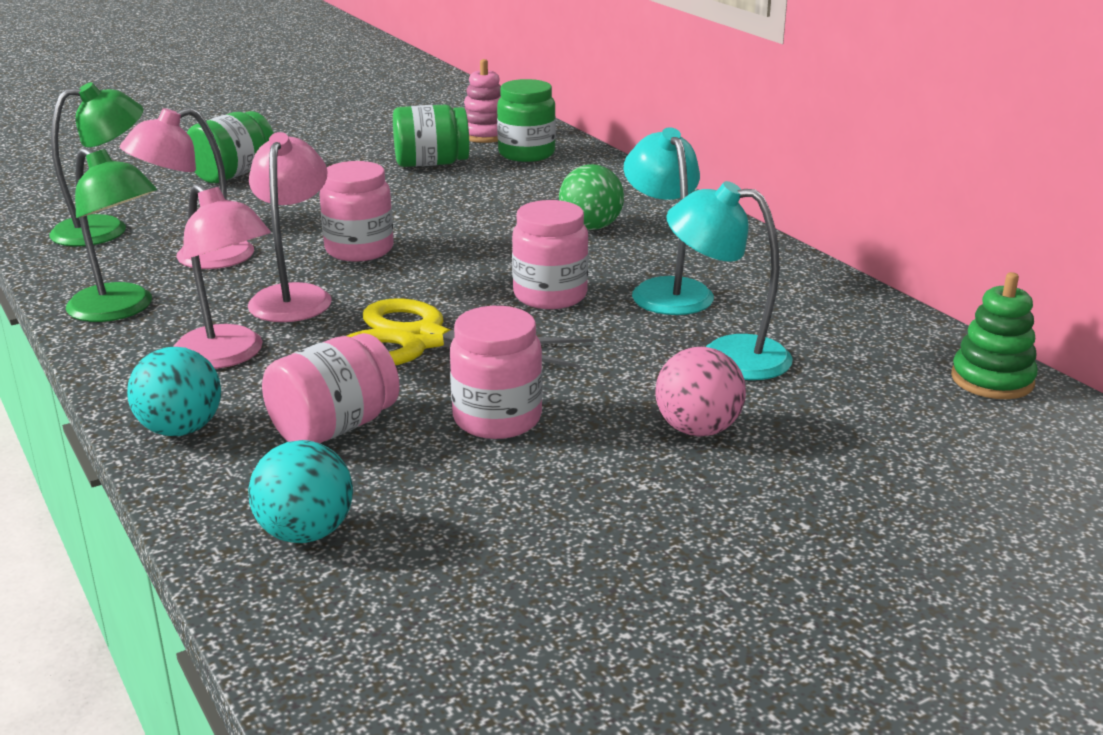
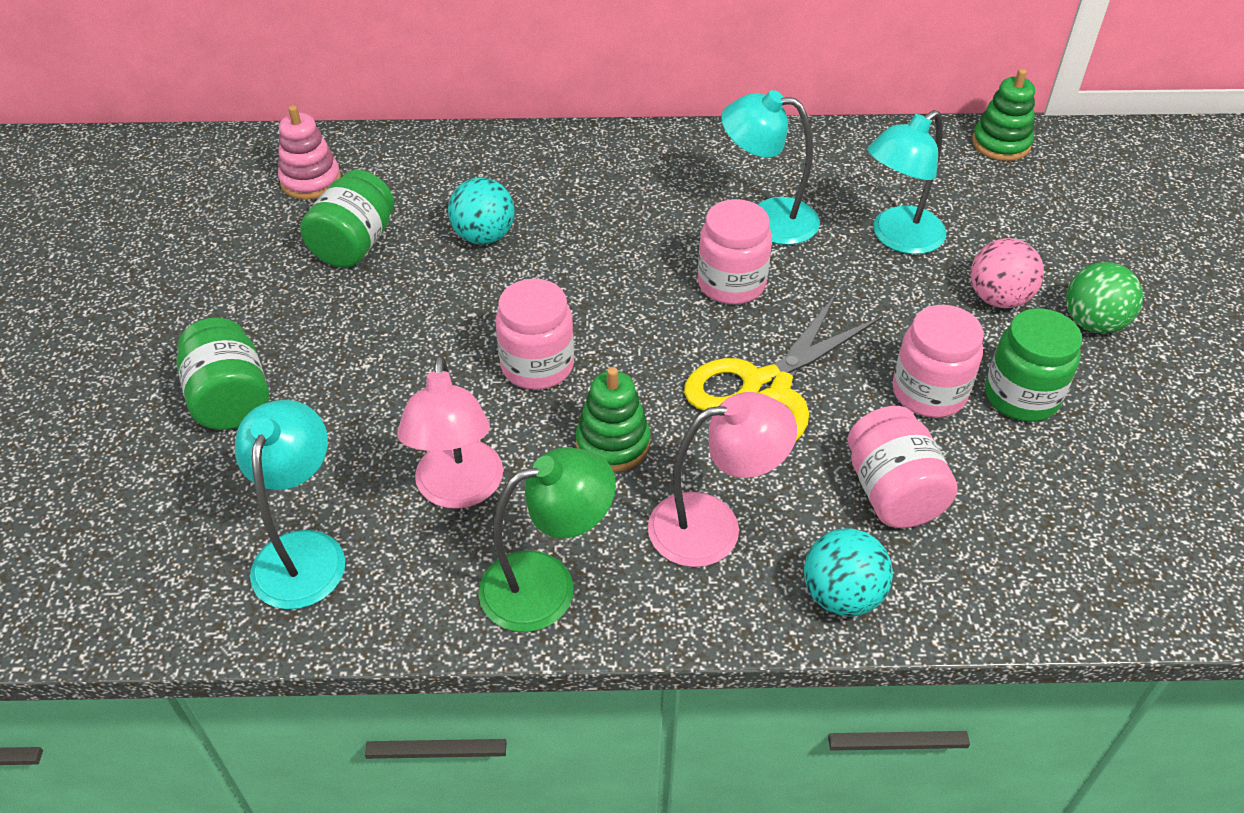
camera: 60 degrees left, 20 degrees up
(105, 230) = (303, 552): green lamp -> turquoise lamp
(294, 296) = (613, 443): pink lamp -> green stacking toy
(305, 533) = (1049, 557): turquoise ball -> turquoise ball (484, 236)
(526, 154) = (394, 175): green jar -> green jar (1021, 396)
(590, 227) = (609, 207): green ball -> green ball (1093, 323)

